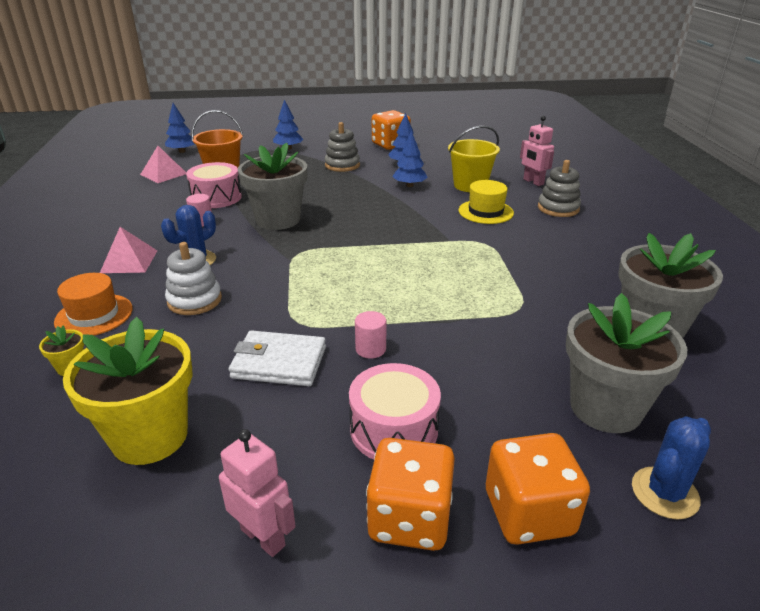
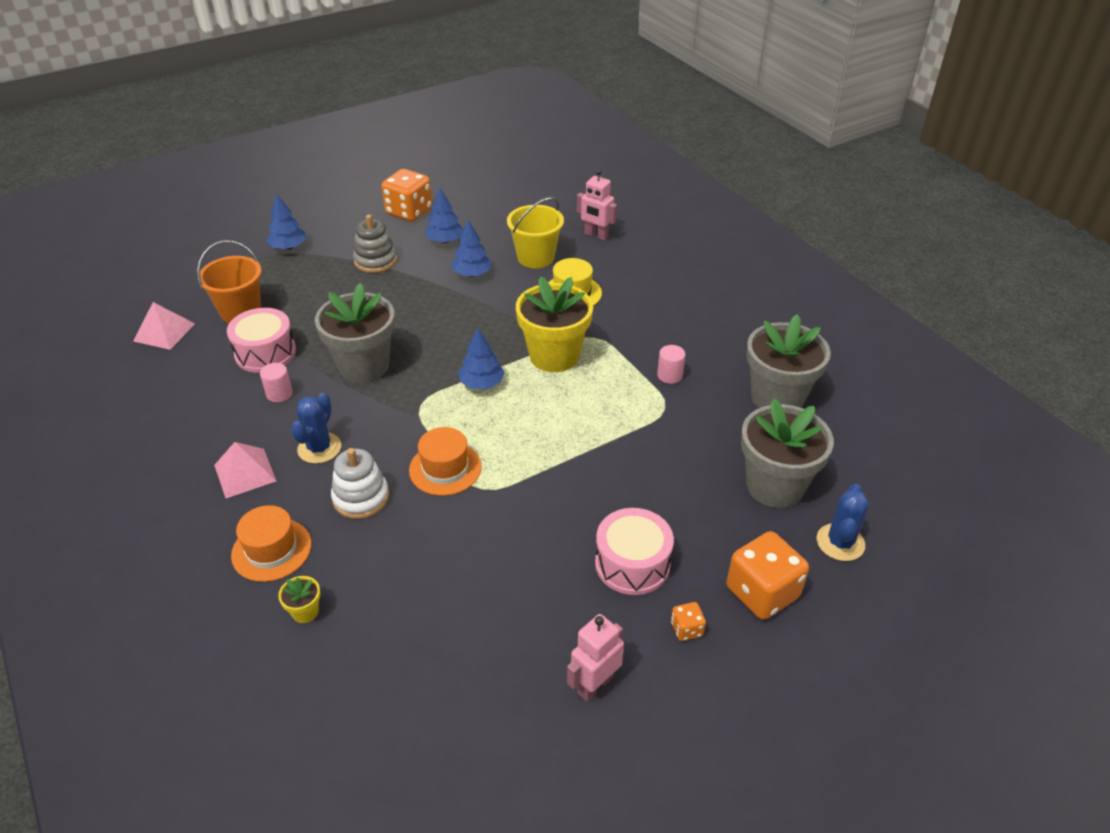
camera: 25 degrees left, 10 degrees up
(150, 436) = (441, 645): yellow flower pot -> yellow flower pot (554, 356)
(182, 151) = (153, 287): blue tree -> blue tree (482, 384)
(263, 537) = (595, 685): pink robot -> pink robot turned 60 degrees counterclockwise
(279, 362) = (496, 536): white wallet -> none
(280, 299) = (445, 468): none -> orange hat
(370, 349) = (565, 495): pink cylinder -> pink cylinder (669, 375)
(409, 518) = (686, 629): orange dice -> orange dice, size x0.46
(558, 208) = (638, 269): grey stacking toy -> none

